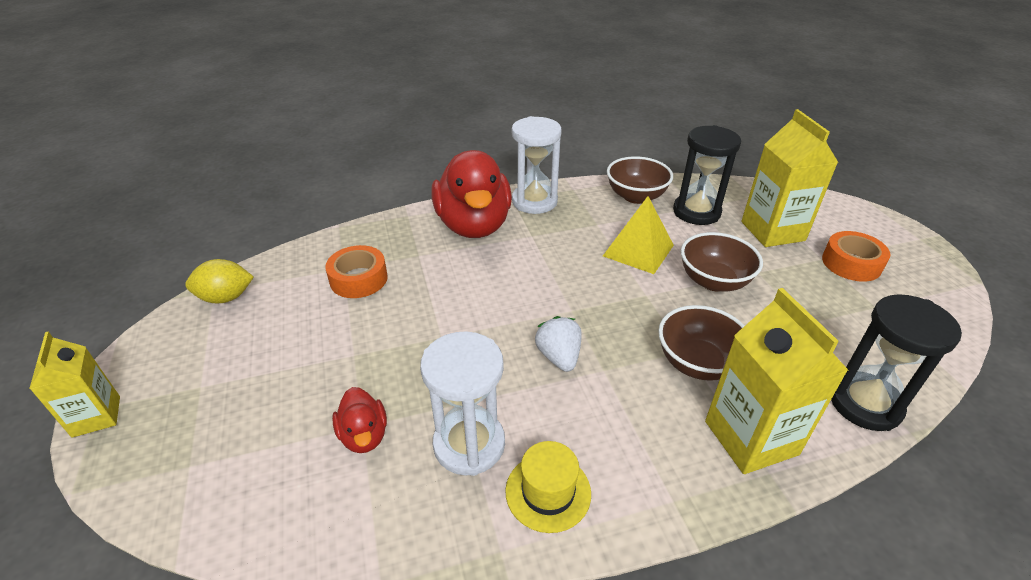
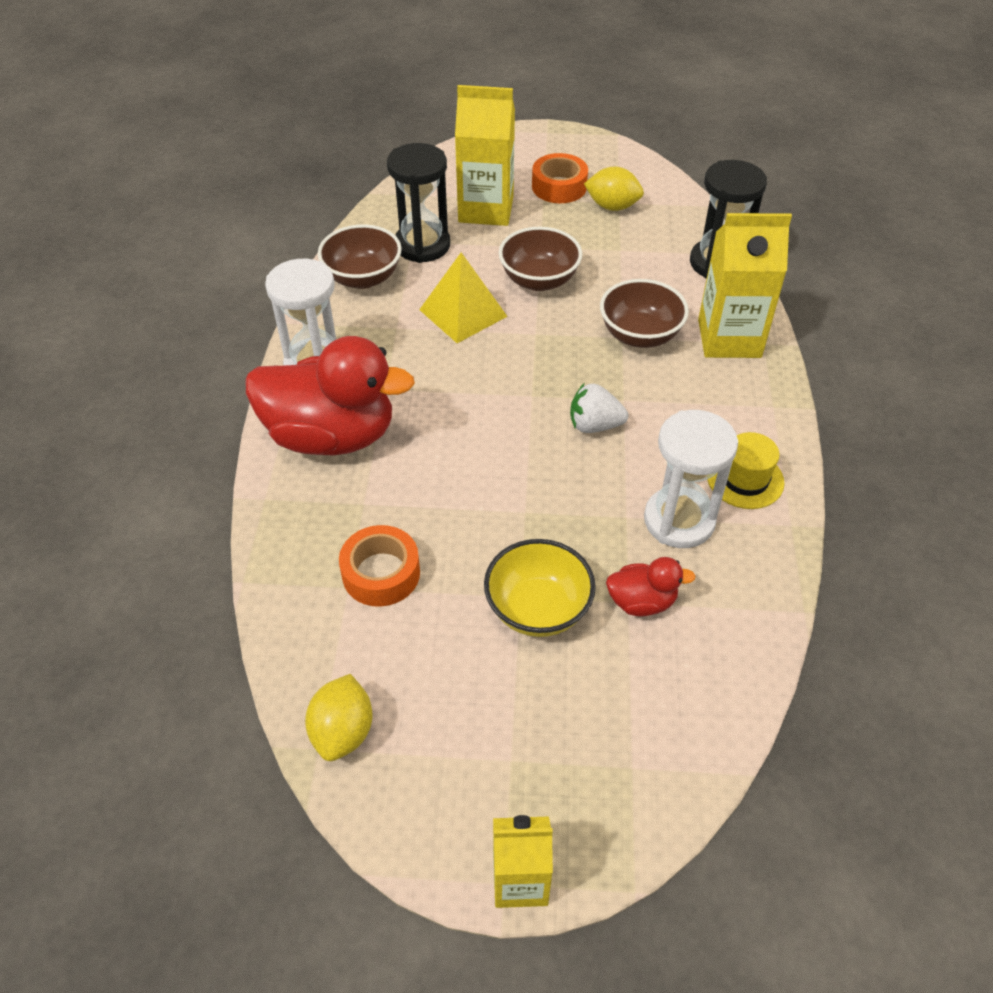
camera: 70 degrees left, 10 degrees up
(343, 368) = (538, 609): none -> yellow bowl
(864, 303) = (612, 206): none -> yellow lemon

